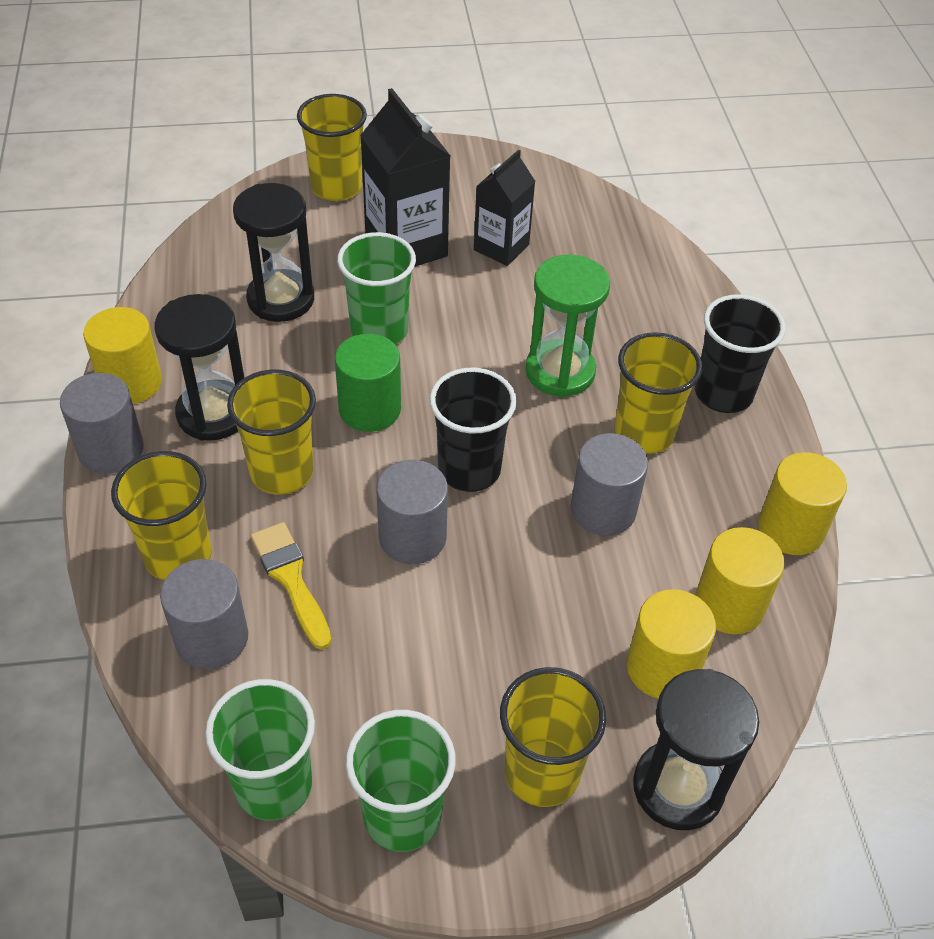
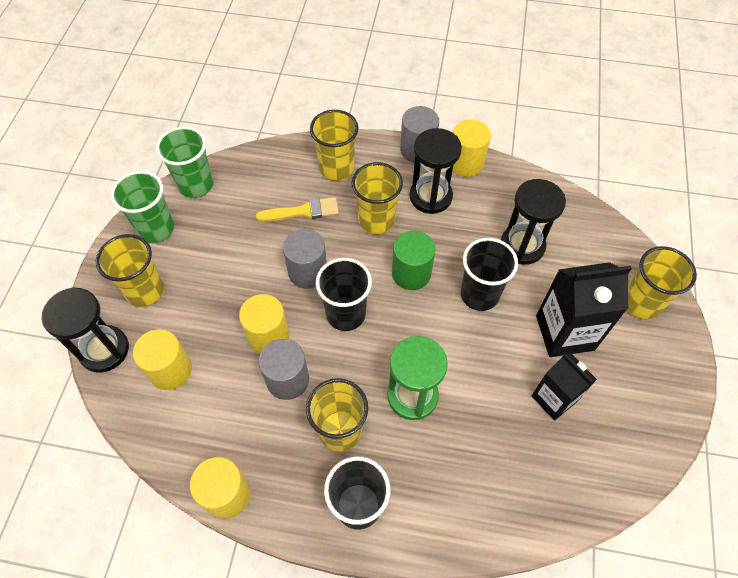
camera: 110 degrees right, 10 degrees up
(212, 638) = (282, 174): grey cylinder -> none
(379, 331) = (479, 294): green cup -> black cup
(729, 605) = (191, 426): yellow cylinder -> yellow cylinder (268, 336)

